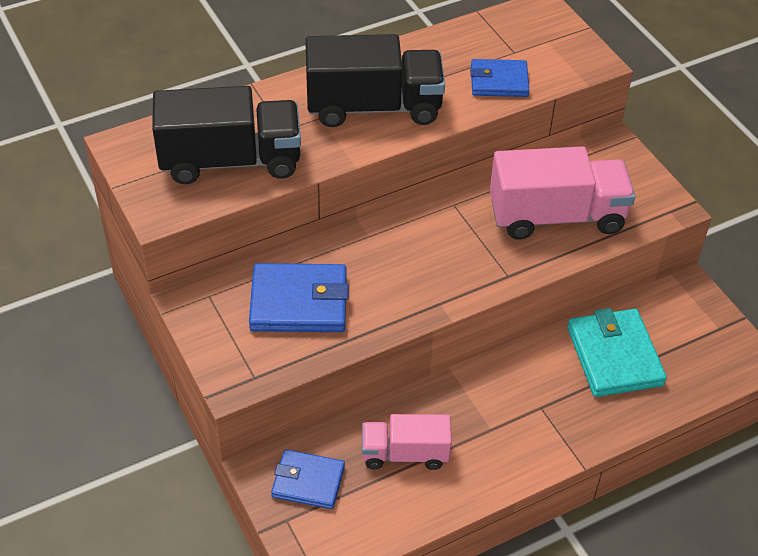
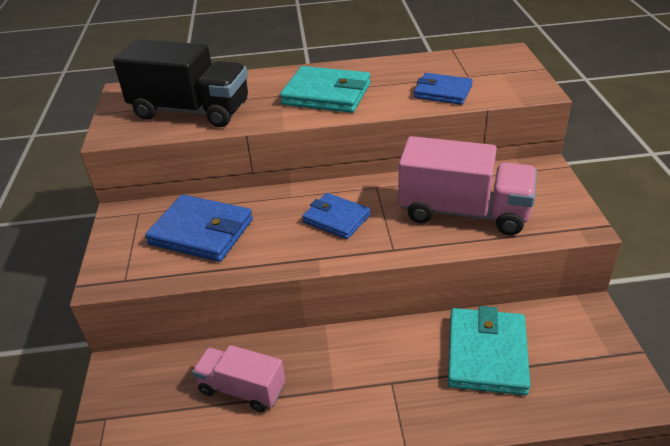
camera: 25 degrees right, 10 degrees down
(308, 481) = (145, 389): blue wallet -> blue wallet (336, 218)
(373, 107) = (326, 94): black truck -> turquoise wallet

